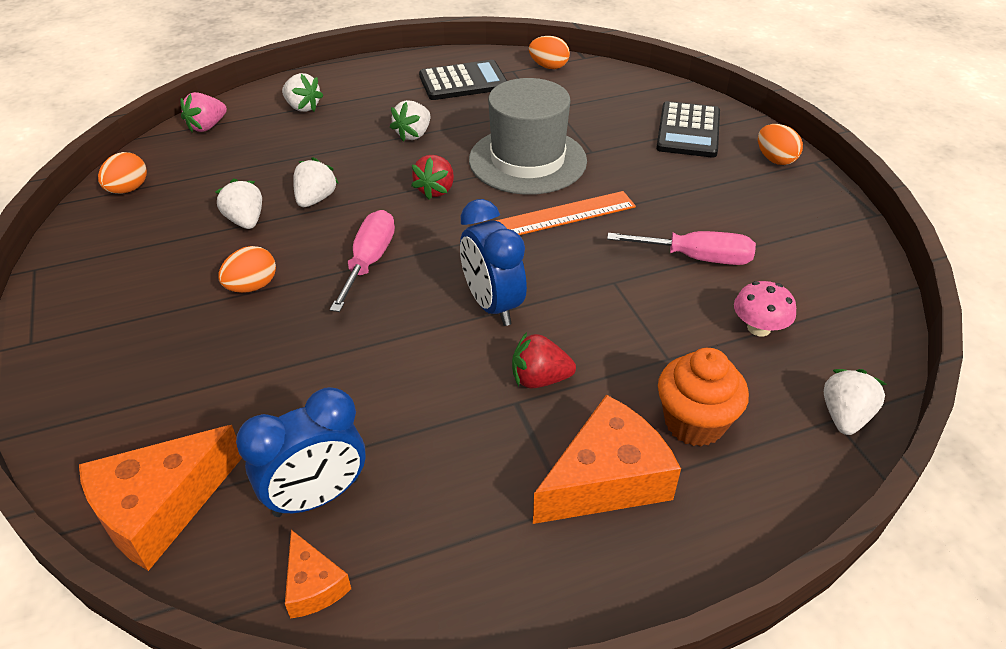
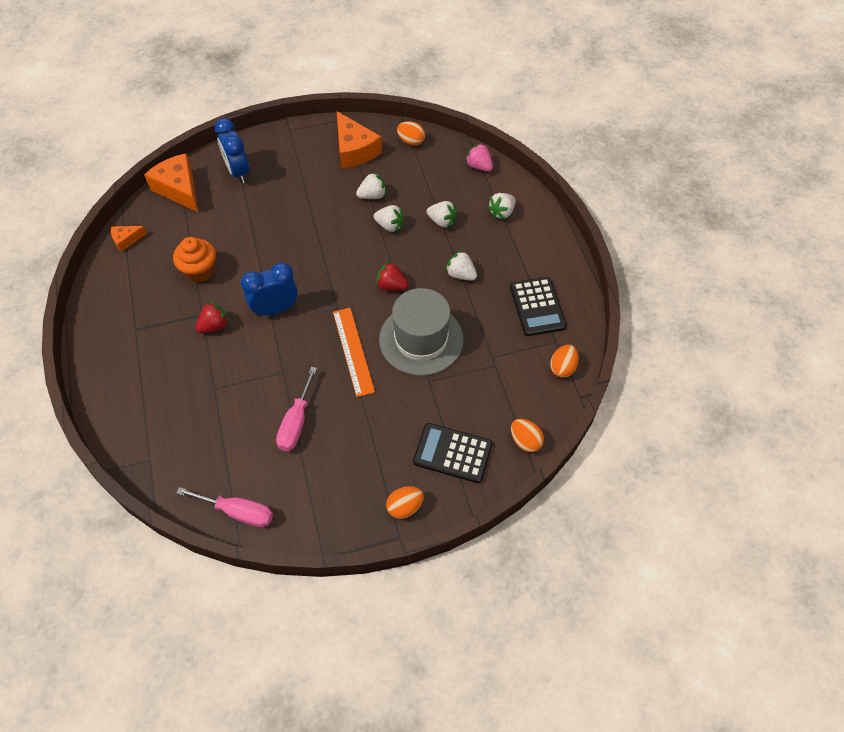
camera: 95 degrees right, 15 degrees up
(252, 286) = (313, 204): orange egg -> orange egg (525, 441)
(317, 497) = (168, 239): blue clock -> blue clock (238, 172)
(369, 261) = (325, 253): pink screwdriver -> pink screwdriver (238, 512)
(539, 379) = (214, 326): red strawberry -> red strawberry turned 45 degrees clockwise
(606, 479) = (144, 346): orange cheese -> orange cheese (354, 150)
(694, 423) = (166, 390): orange cupcake -> orange cupcake (200, 271)
(759, 328) = (226, 441): pink mushroom -> none
(844, 416) = (150, 465): white strawberry -> white strawberry (442, 221)

